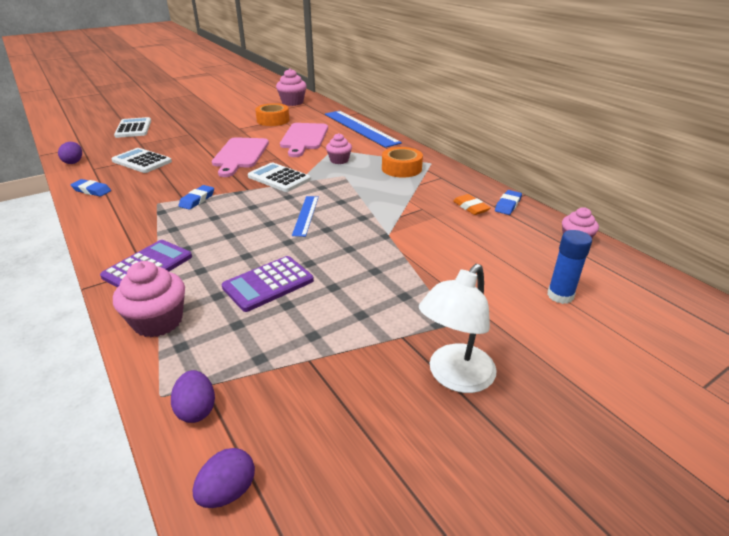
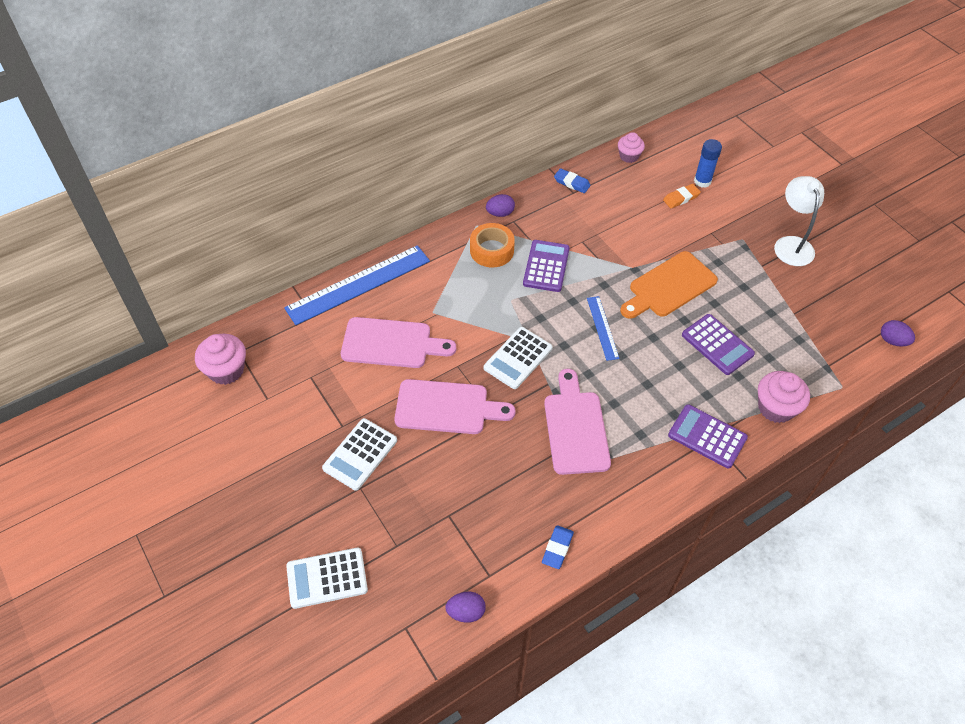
camera: 90 degrees left, 20 degrees up
(142, 161) = (466, 520): white calculator -> white calculator (360, 454)
(197, 200) = (576, 427): blue eraser -> pink cutting board
(197, 409) = (847, 365): purple egg -> purple egg (500, 213)
(273, 120) = (313, 387): orange tape -> none
(306, 215) = (602, 328): blue ruler -> blue ruler turned 75 degrees clockwise
(339, 160) = (468, 305): pink cupcake -> none
(360, 256) = (669, 286): none -> orange cutting board
(385, 191) = (546, 266): none -> purple calculator
(454, 377) = (791, 244): white lamp -> white lamp turned 135 degrees counterclockwise
(470, 207) = (578, 208): orange eraser -> orange eraser (681, 198)

